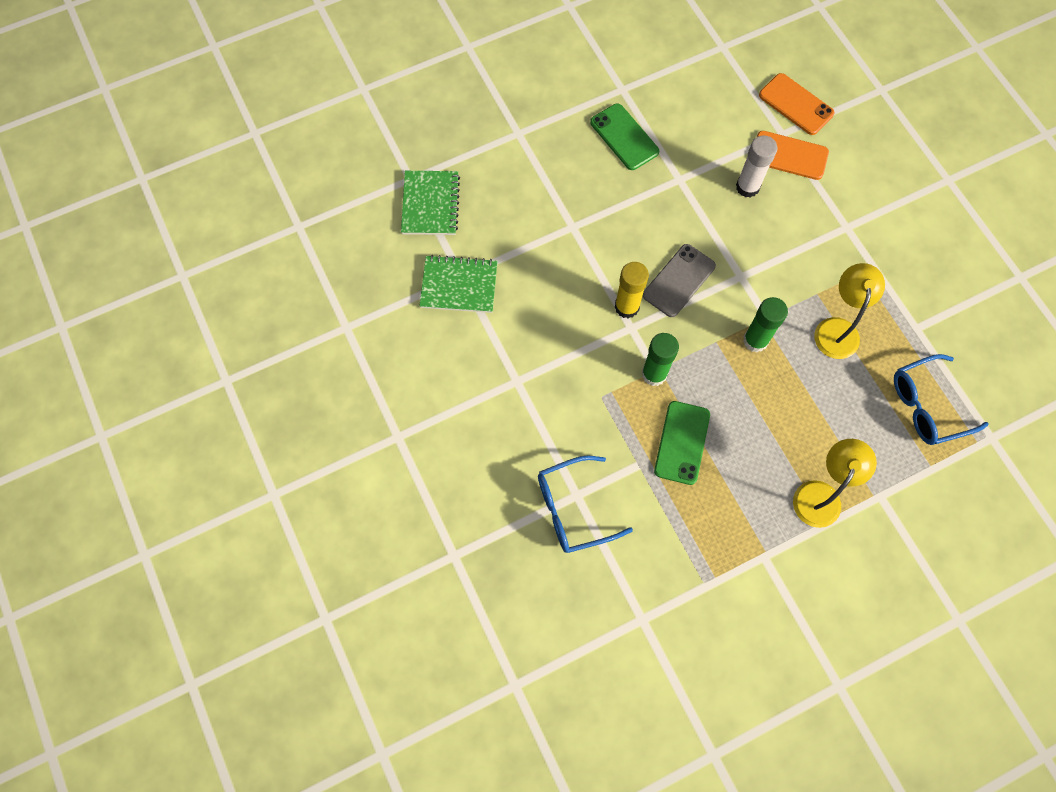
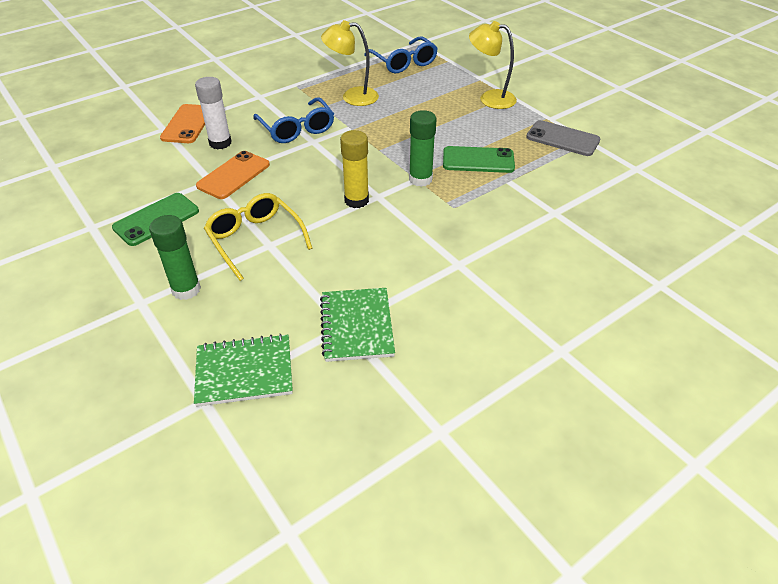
camera: 100 degrees left, 25 degrees down
(573, 509) = (568, 213): blue glasses -> blue glasses (297, 129)
(581, 215) = (255, 240): none -> yellow glasses
(679, 280) = (323, 173): grey phone -> grey phone (562, 139)
(755, 340) = (372, 131): green glue stick -> green glue stick (186, 289)
(796, 104) = (132, 123): orange phone -> orange phone (233, 175)

